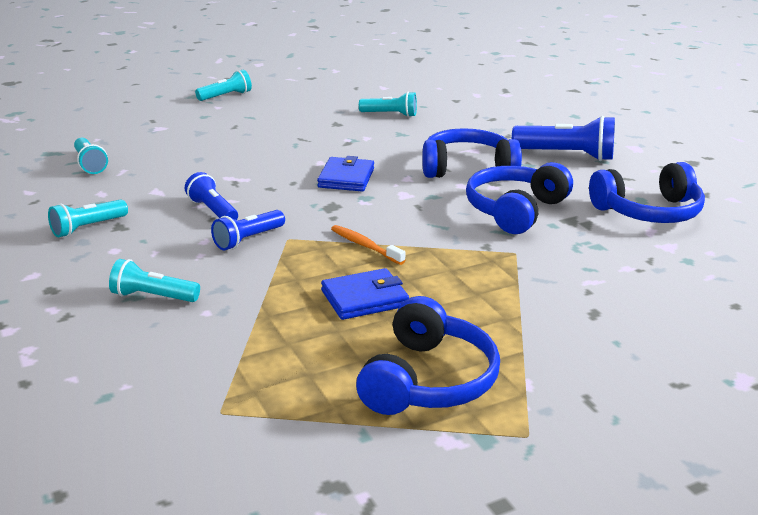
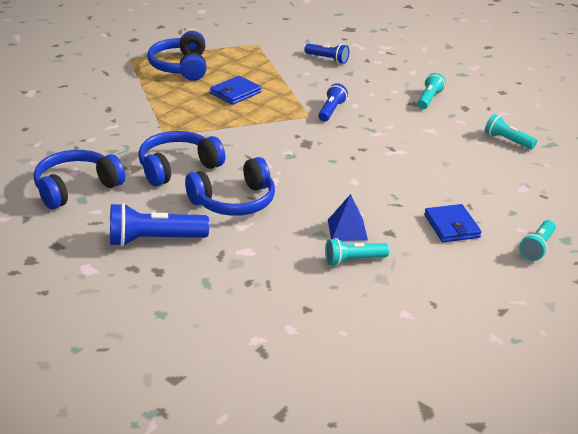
camera: 155 degrees right, 5 degrees up
(153, 297) = (340, 74): turquoise flashlight -> none
(213, 211) = (376, 124): blue flashlight -> blue flashlight (327, 59)
(346, 178) = (319, 170): blue wallet -> blue wallet (452, 226)
(365, 246) = (260, 121): orange toothbrush -> none
(373, 131) = (347, 230): none -> blue pyramid
(515, 210) = (177, 167): blue headphones -> blue headphones turned 135 degrees counterclockwise

